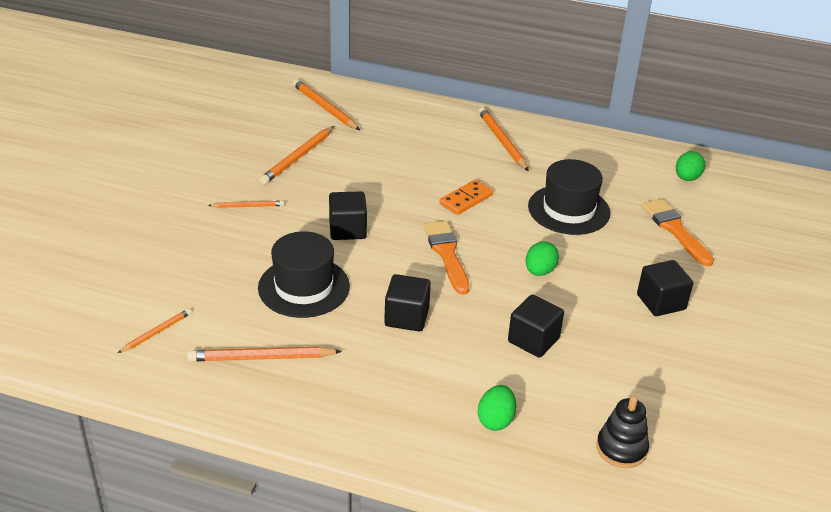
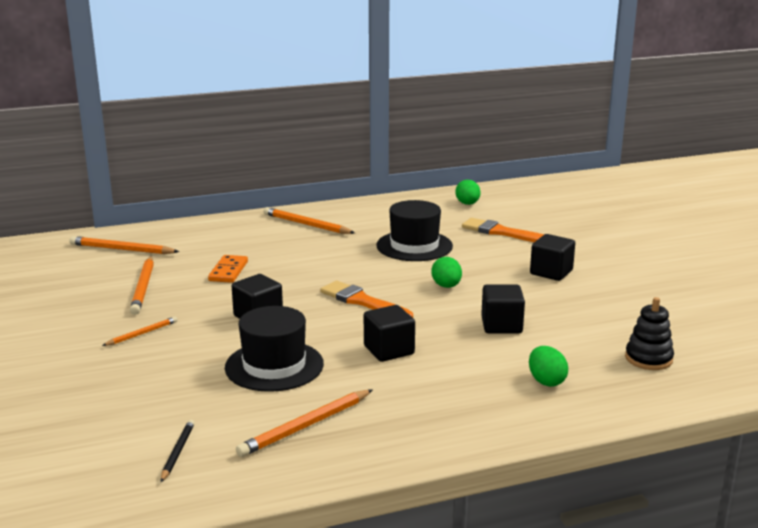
camera: 35 degrees left, 15 degrees down
(156, 332) = (177, 452): orange pencil -> black pencil
(466, 199) = (329, 265): orange domino -> orange domino (228, 271)

